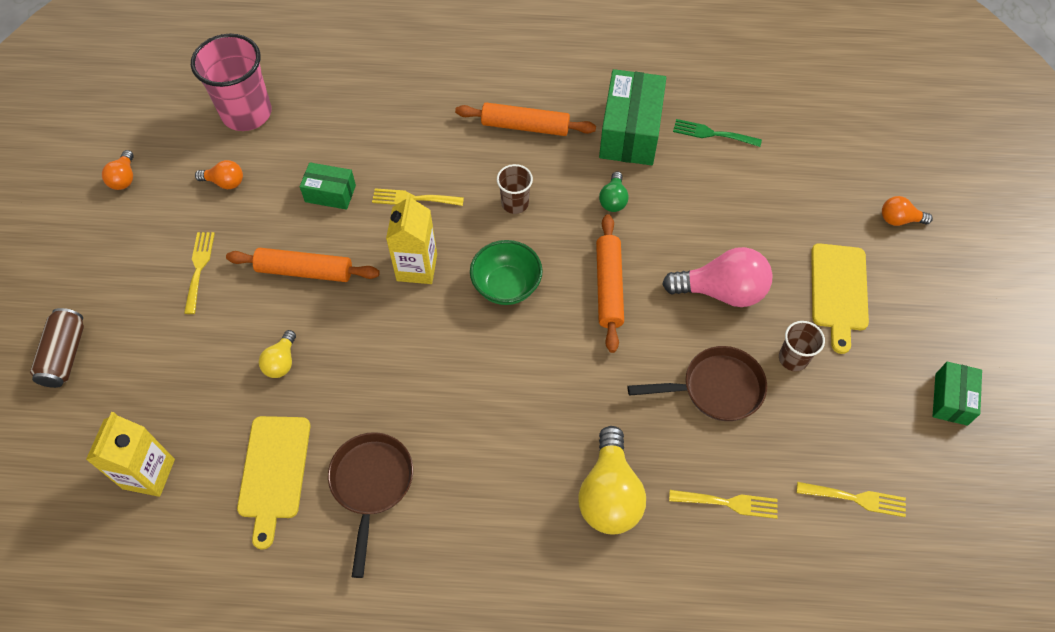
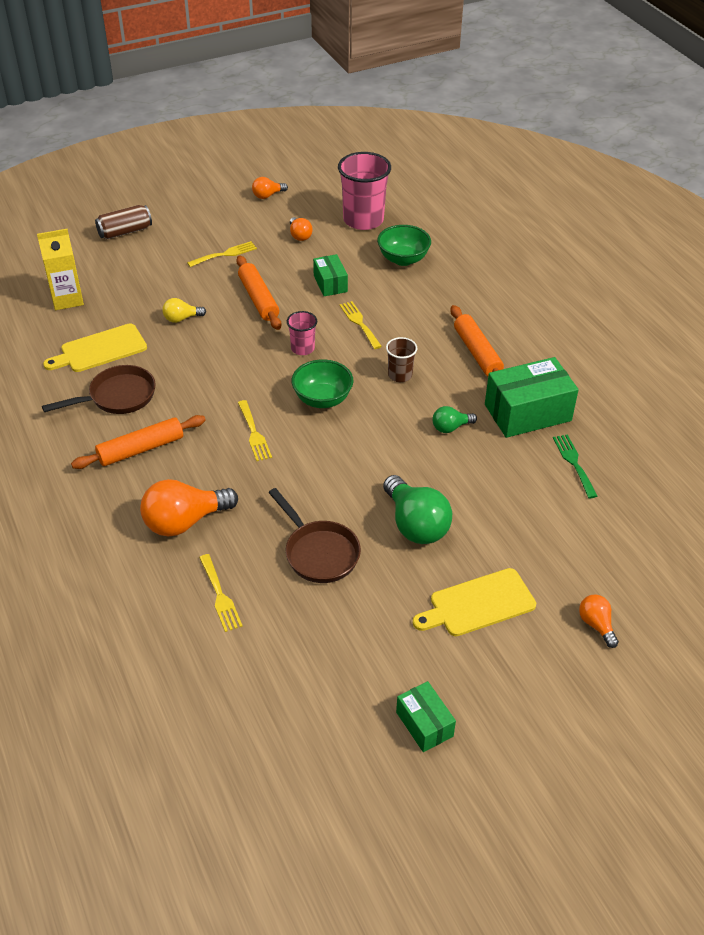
camera: 60 degrees right, 15 degrees down
(340, 112) = (403, 259): none -> green bowl
(417, 267) = (302, 348): yellow carton -> pink cup
(608, 287) = (365, 455): orange rolling pin -> orange rolling pin (141, 449)
(609, 494) = (184, 521): yellow light bulb -> orange light bulb
(721, 291) = (415, 524): pink light bulb -> green light bulb
(793, 358) = (384, 594): brown cup -> none
(856, 498) = (276, 681): yellow fork -> yellow fork (254, 433)
(951, 399) = (424, 724): green box -> green box turned 75 degrees clockwise

